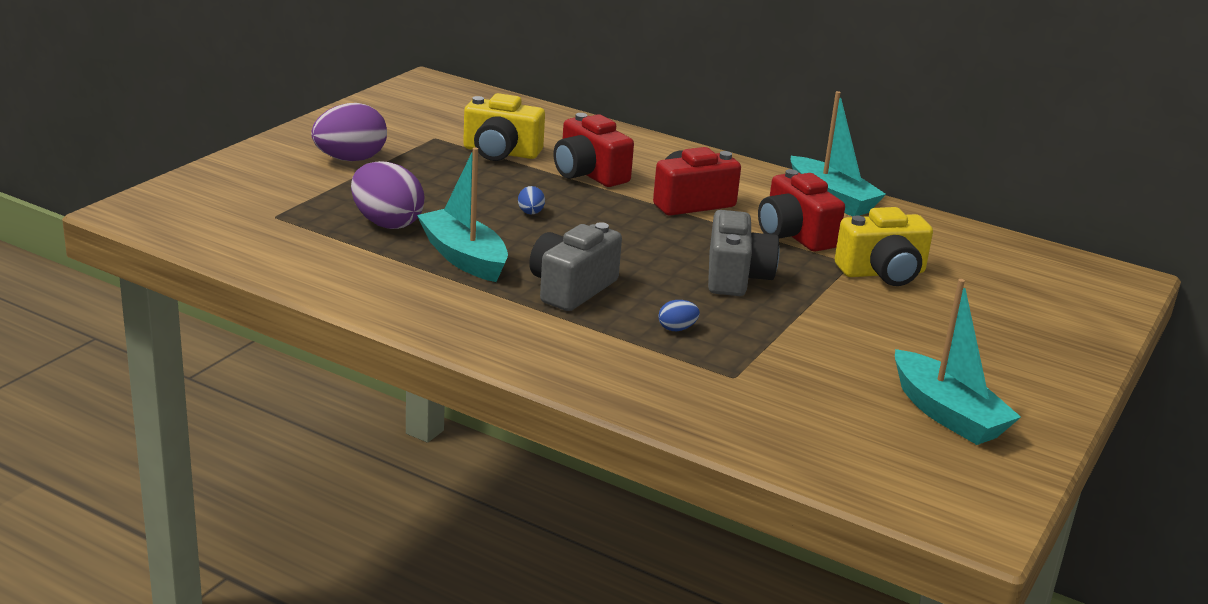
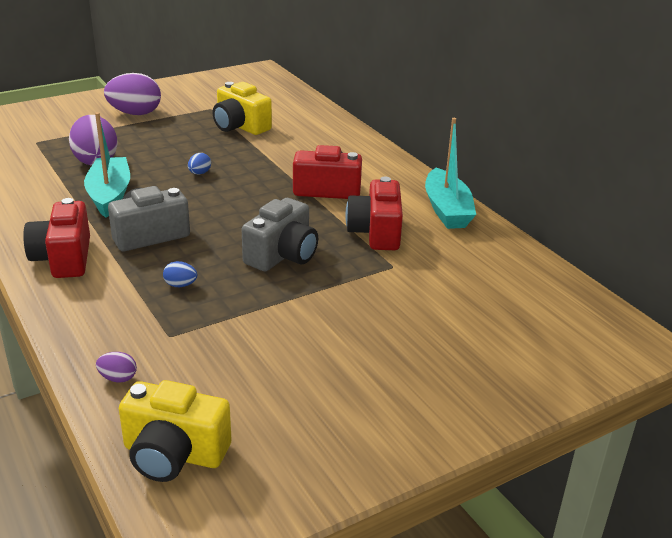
camera: 30 degrees right, 5 degrees up
(589, 174) = (281, 153): red camera -> red camera (63, 258)
(741, 425) = (118, 378): none -> purple egg
(882, 273) = (409, 281): yellow camera -> yellow camera (174, 454)
(947, 414) = (299, 422): turquoise boat -> none

